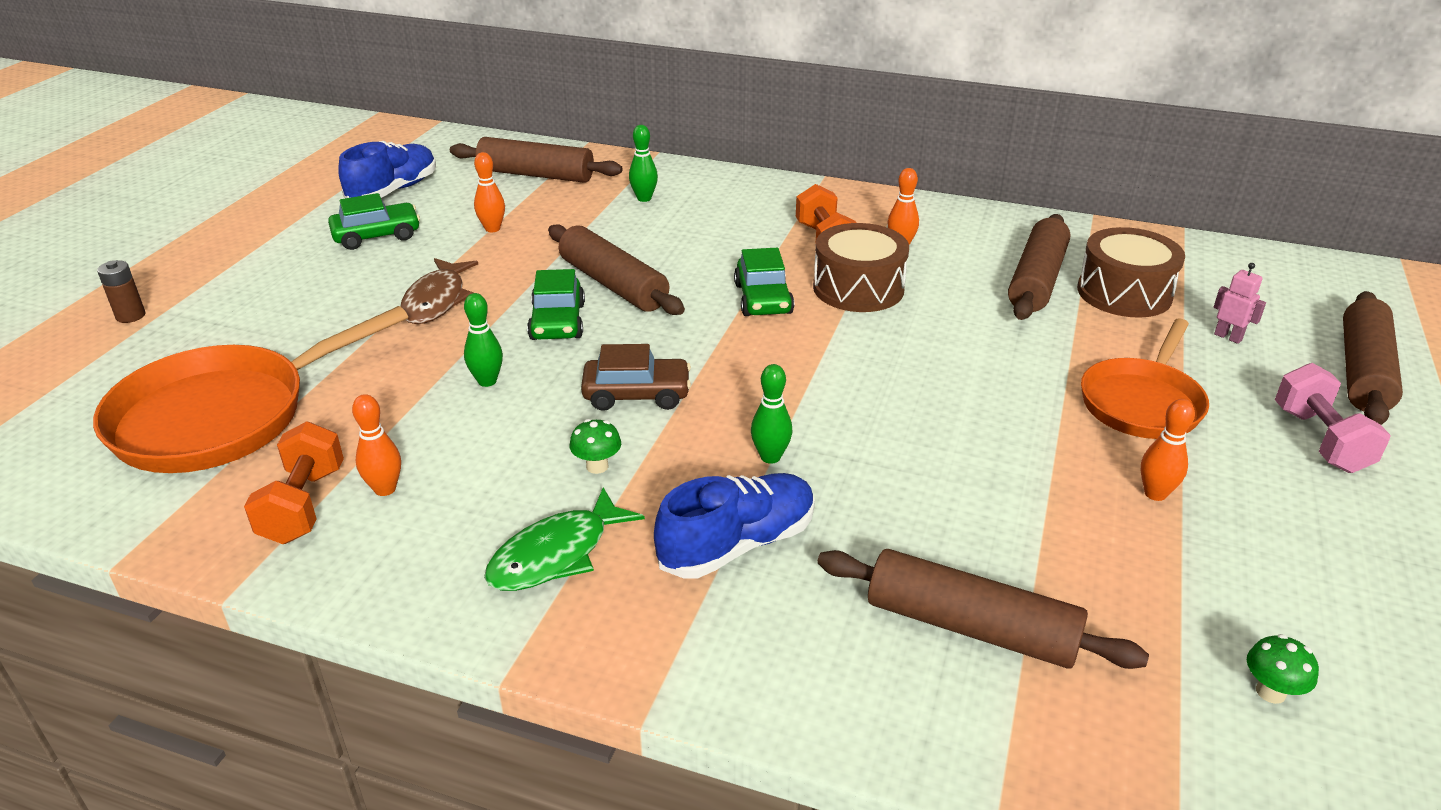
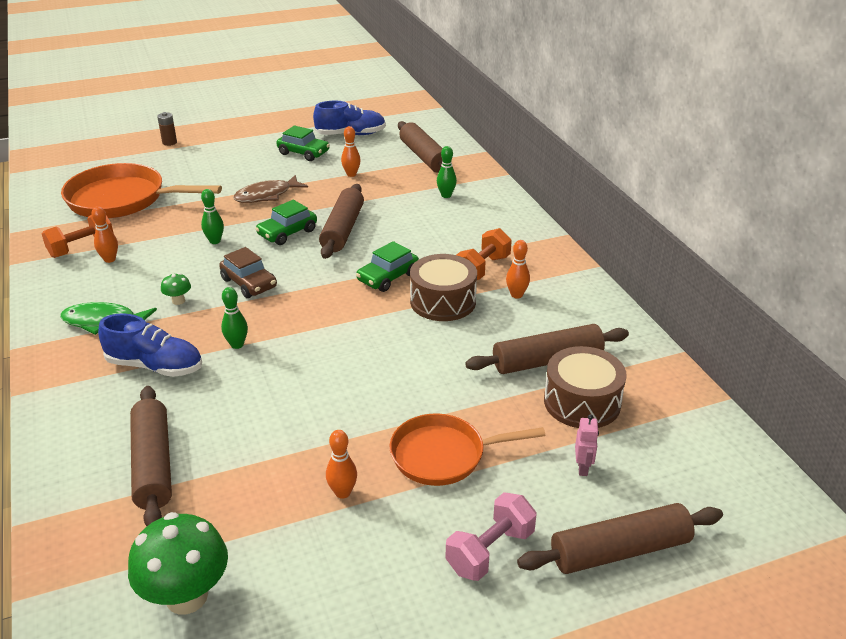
camera: 50 degrees right, 0 degrees up
(1270, 692) = (187, 596): green mushroom -> green mushroom, size x2.20

